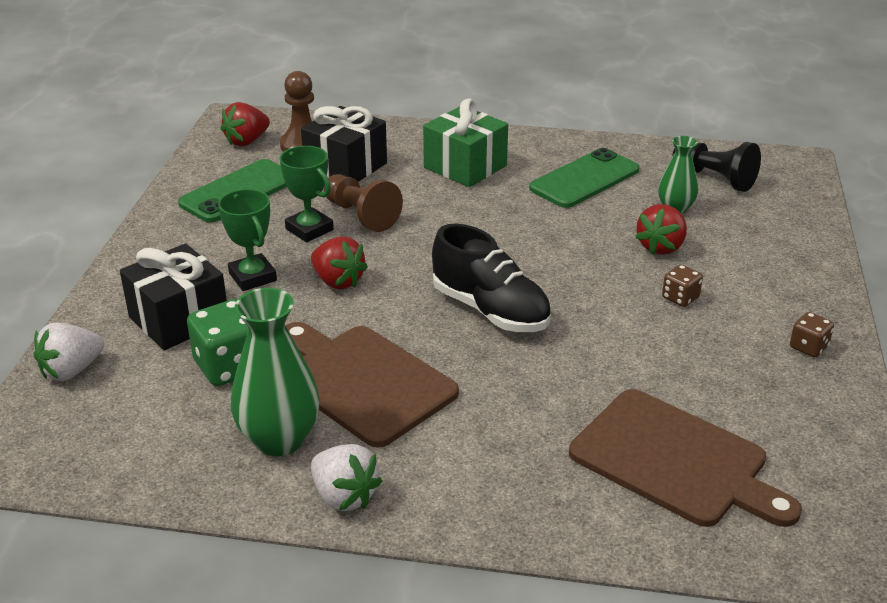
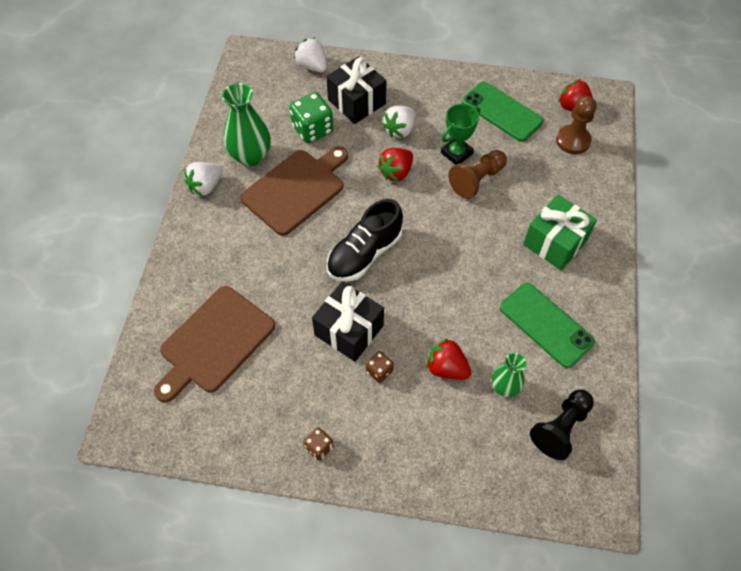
camera: 90 degrees right, 25 degrees up
(252, 277) = (400, 130): green trophy -> white strawberry
(345, 167) = (544, 168): black gift -> black gift (349, 330)

